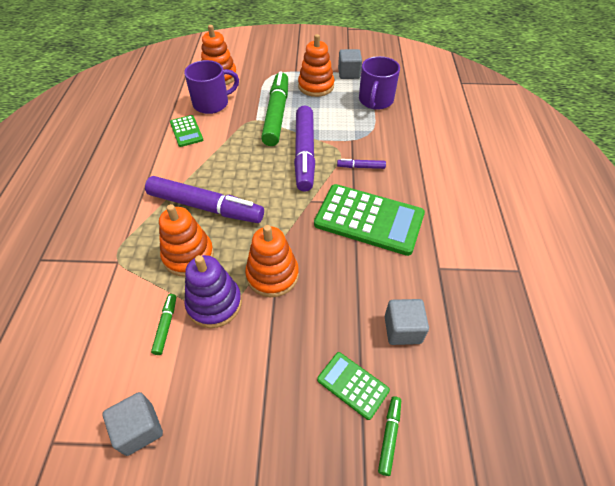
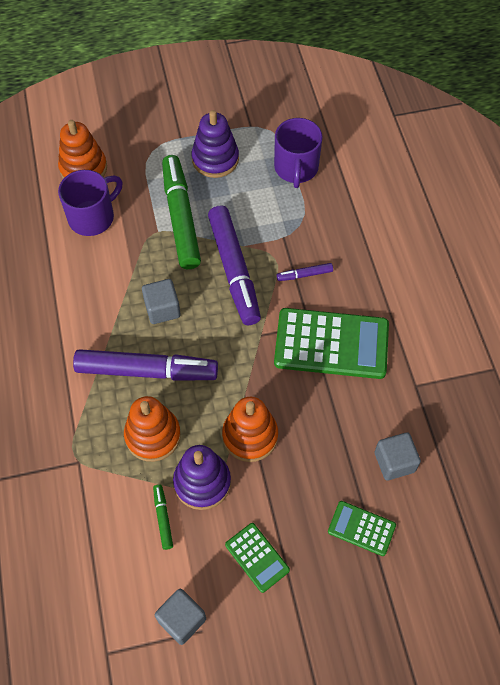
camera: 15 degrees left, 10 degrees up
(186, 131) = (78, 268): green calculator -> green calculator (257, 557)
(316, 86) = (215, 159): orange stacking toy -> purple stacking toy
(349, 73) = (251, 128): grey cube -> grey cube (162, 309)
(389, 436) = (404, 565): green marker -> none

